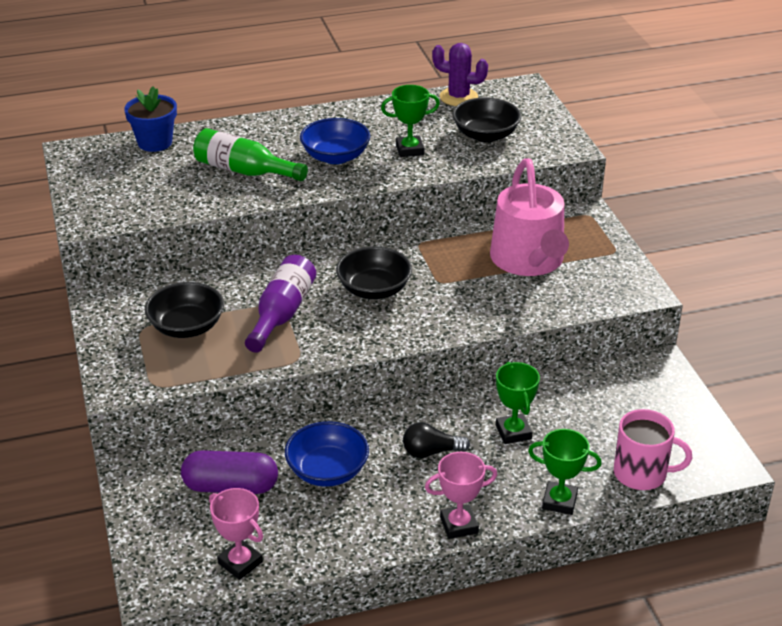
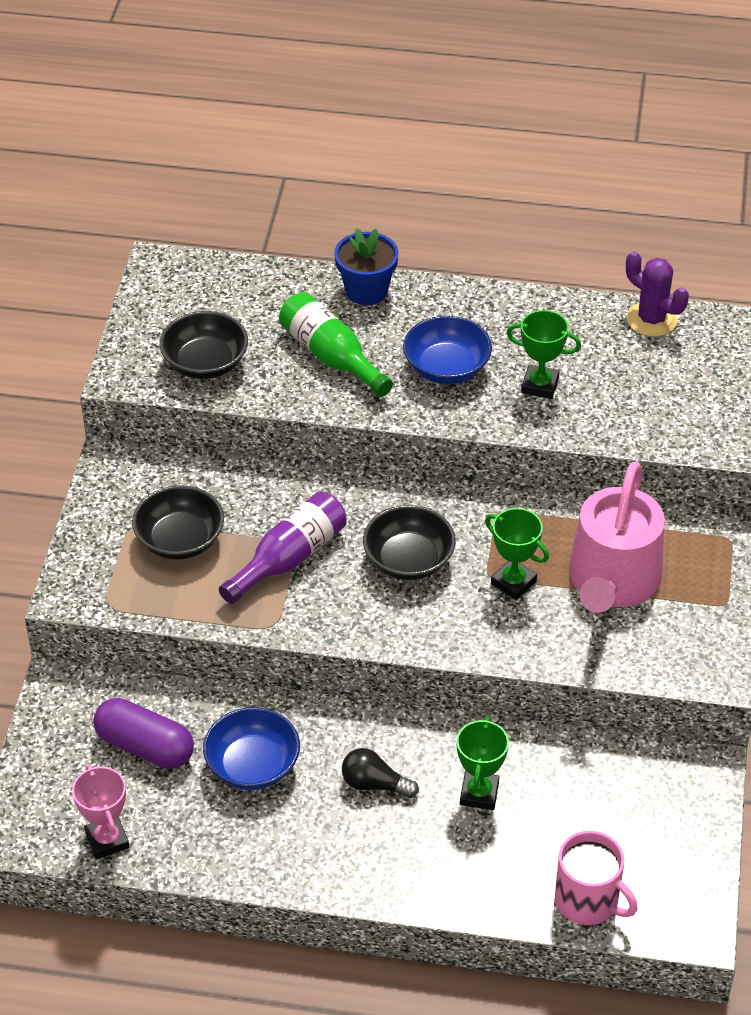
camera: 25 degrees right, 10 degrees up
(155, 142) = (255, 281): blue flower pot -> blue flower pot (366, 290)
(459, 525) = (350, 885): pink trophy -> none
(485, 135) = (646, 392): black bowl -> black bowl (205, 363)
(559, 501) = (474, 899): green trophy -> green trophy (513, 582)

